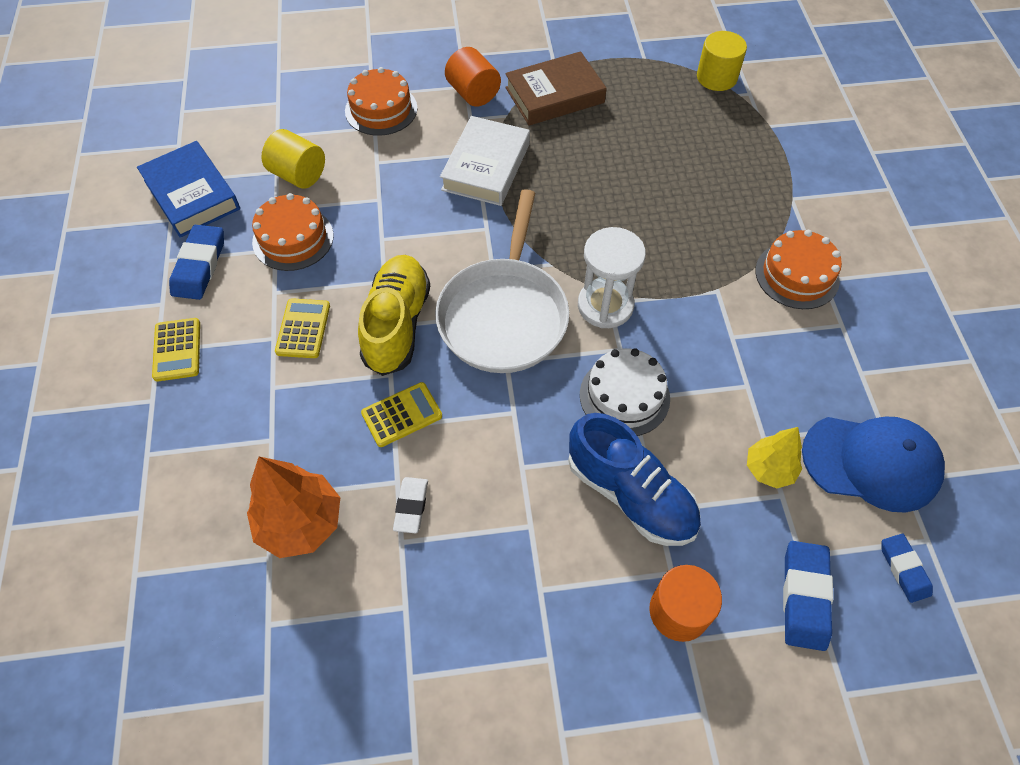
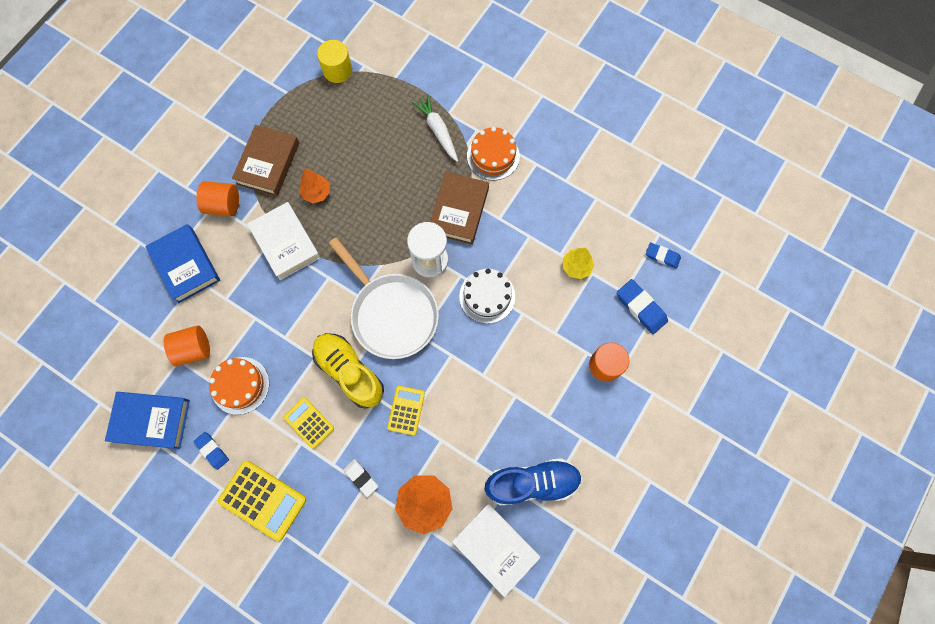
camera: 50 degrees left, 15 degrees up
(177, 350) = (263, 500): yellow calculator -> yellow calculator, size x1.62
(199, 266) = (212, 450): blue eraser -> blue eraser, size x0.64
(298, 175) = (193, 349): yellow cylinder -> orange cylinder
(304, 659) = (495, 548): none -> white book
(381, 109) = (186, 265): orange cake -> blue book
(411, 506) = (460, 443): white eraser -> white eraser (361, 478)
(568, 153) = (316, 193): none -> orange tree
(630, 494) = (537, 338): blue shoe -> blue shoe (532, 482)
(694, 290) = (459, 210): none -> brown book
(760, 203) = (438, 131): none -> white carrot
(871, 462) = (609, 221): blue cap -> none

